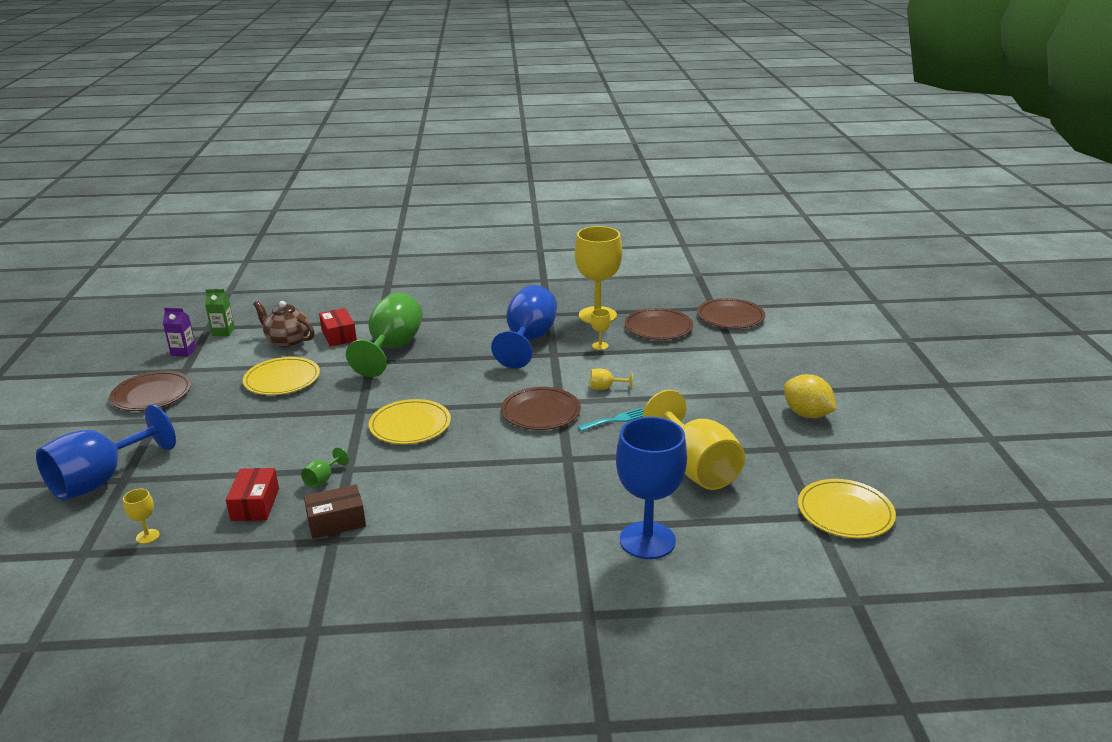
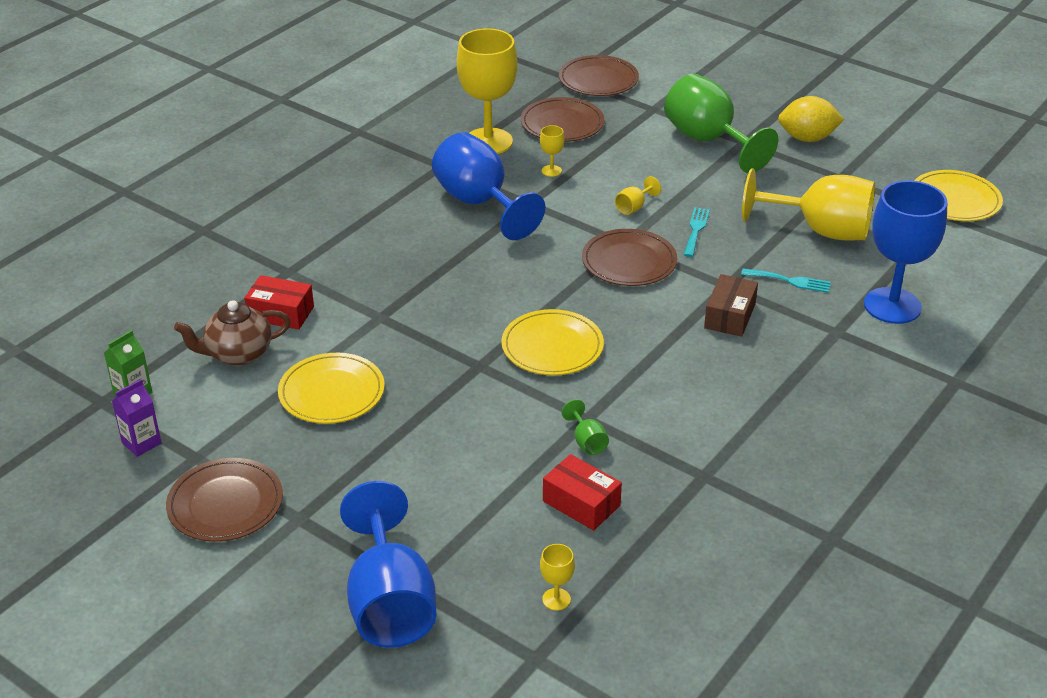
camera: 50 degrees left, 10 degrees up
(336, 521) = (674, 461): brown box -> brown box (730, 316)
(392, 348) = (369, 291): green goblet -> green goblet (708, 140)
(611, 481) = (790, 281): none -> turquoise fork

